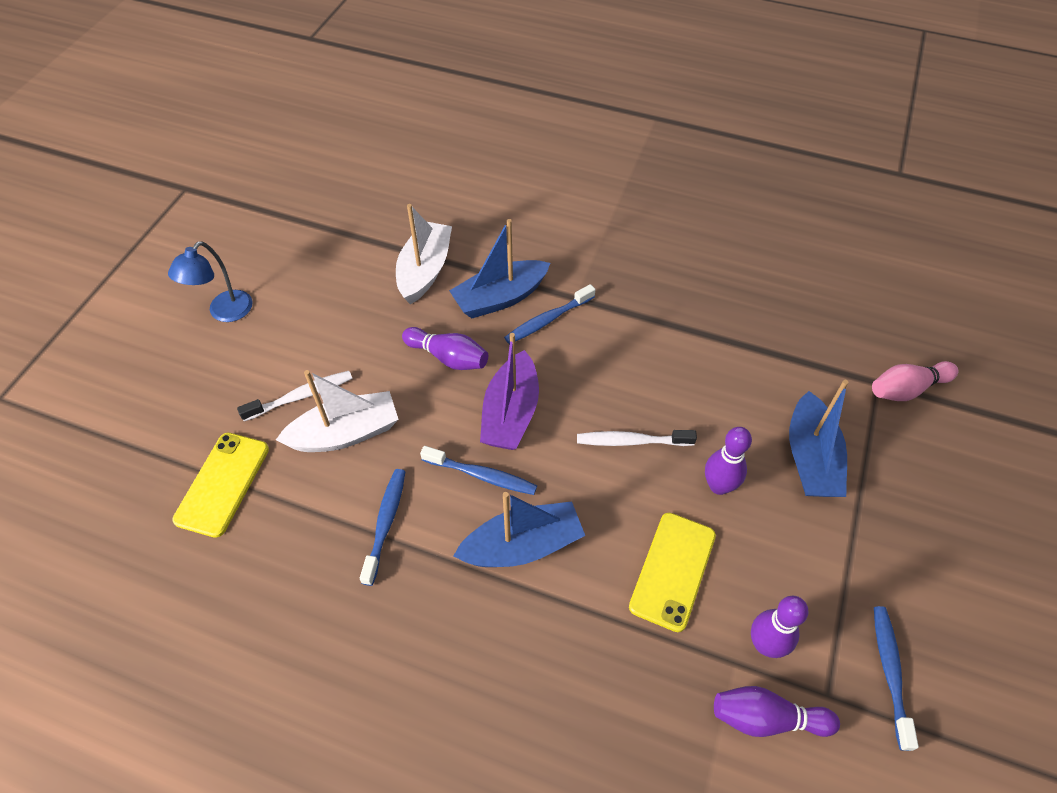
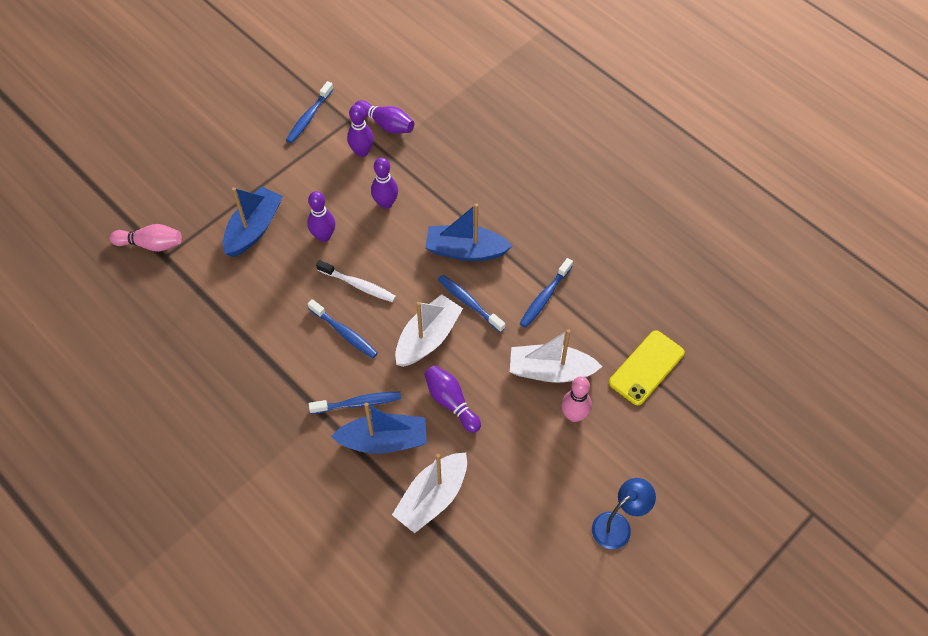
camera: 155 degrees left, 5 degrees up
(301, 396) = (574, 415): white toothbrush -> pink bowling pin
(510, 413) = (428, 338): purple boat -> white boat
(609, 381) = (344, 333): none -> blue toothbrush
(672, 570) = (385, 203): yellow phone -> purple bowling pin

